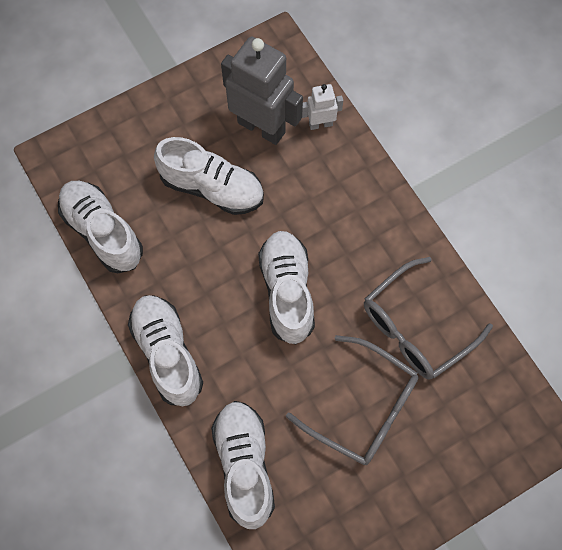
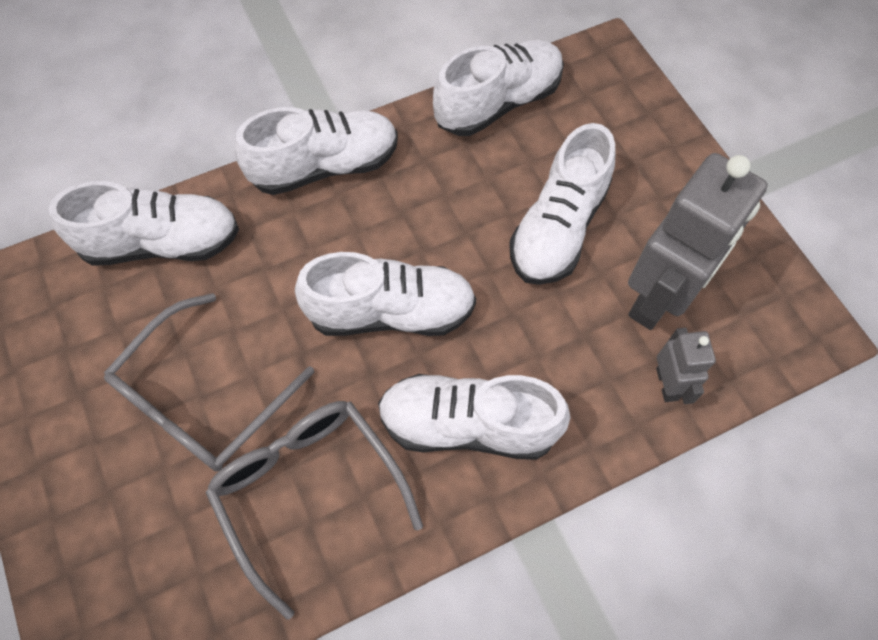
camera: 95 degrees right, 5 degrees down
(320, 124) = (667, 384): white robot -> grey robot
(361, 236) = (468, 425): none -> white shoe

